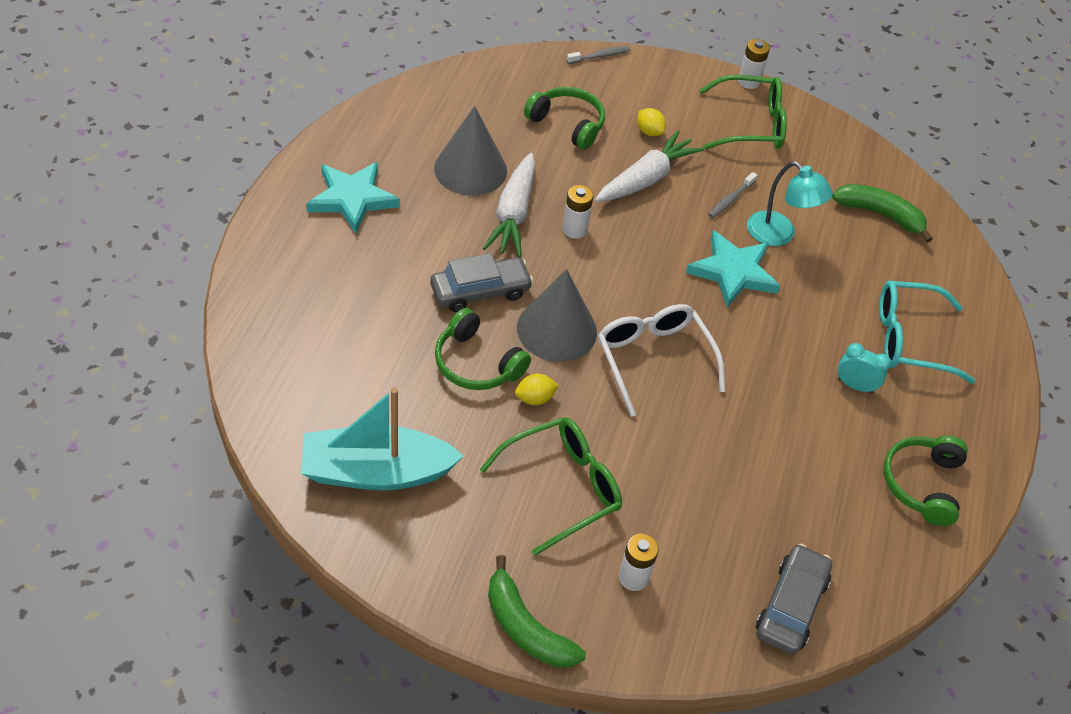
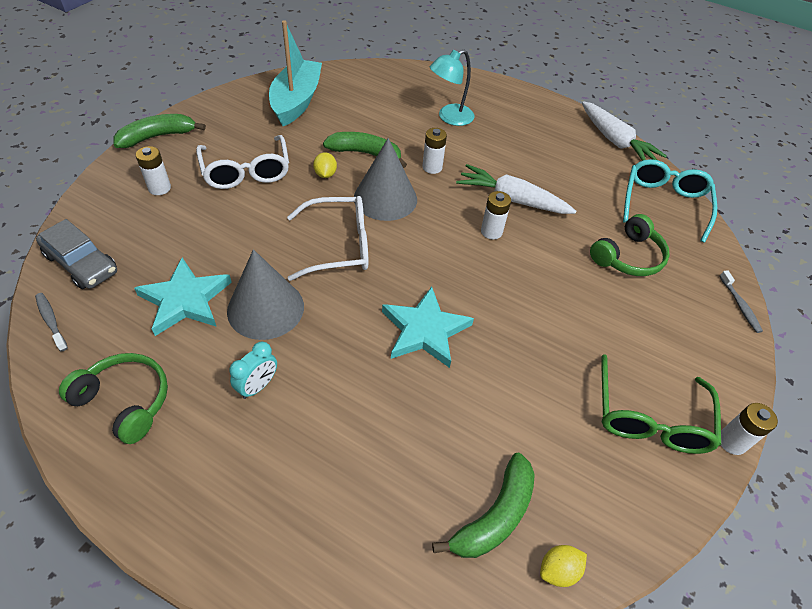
camera: 105 degrees right, 0 degrees up
(352, 199) = (531, 124): turquoise star -> turquoise star (185, 300)
(470, 169) = (564, 186): grey cone -> grey cone (265, 308)
(477, 363) = (365, 154): green headphones -> green banana
(480, 291) = (432, 167): grey car -> white battery
(562, 487) = (246, 172): green glasses -> white glasses
(646, 179) = (555, 296): white carrot -> white carrot (615, 141)
(649, 132) = (625, 316): yellow lemon -> yellow lemon (558, 570)
(730, 199) = (525, 359): grey toothbrush -> grey toothbrush (51, 321)
(779, 235) = (470, 388): turquoise lamp -> turquoise lamp (449, 117)
(909, 339) = (297, 466): turquoise glasses -> turquoise glasses (664, 203)

